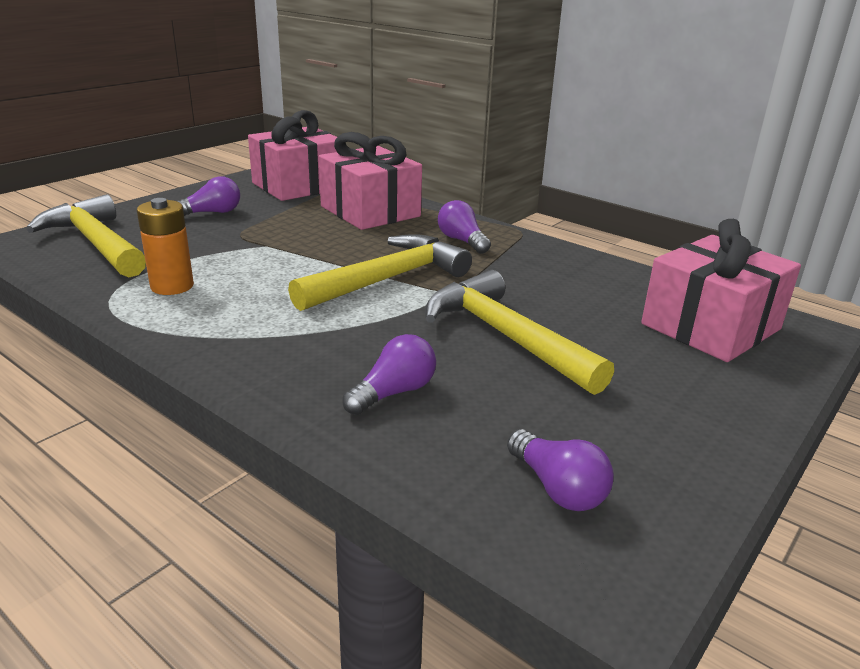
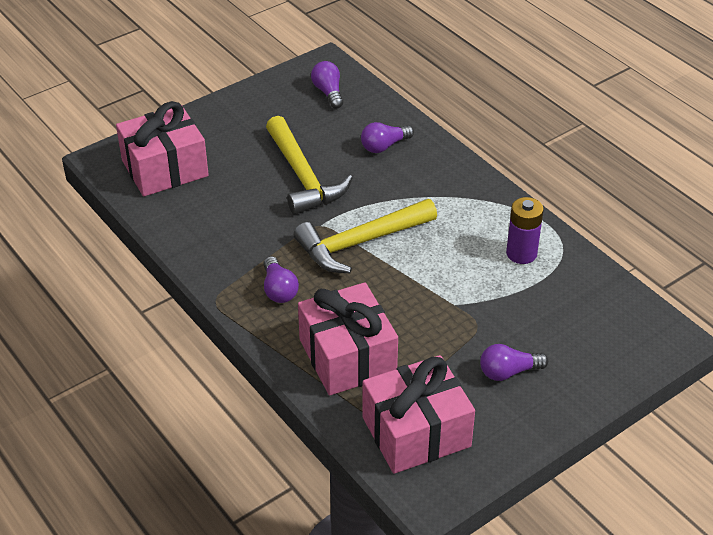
camera: 165 degrees left, 15 degrees up
(96, 243) = (601, 324): yellow hammer -> none
(172, 286) = (521, 253): orange battery -> purple battery

